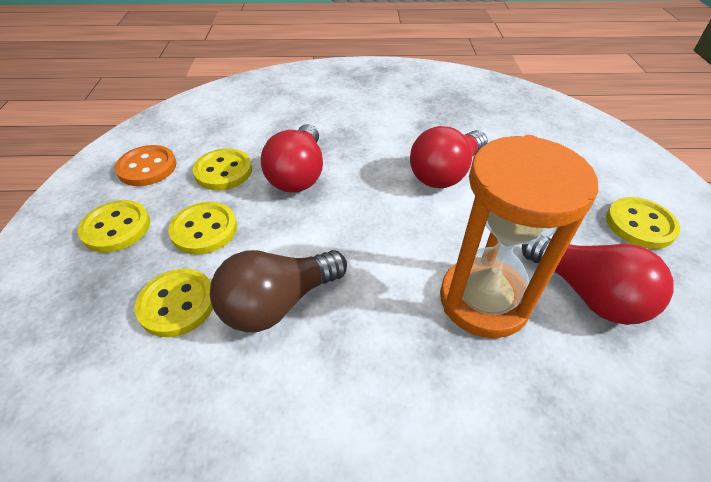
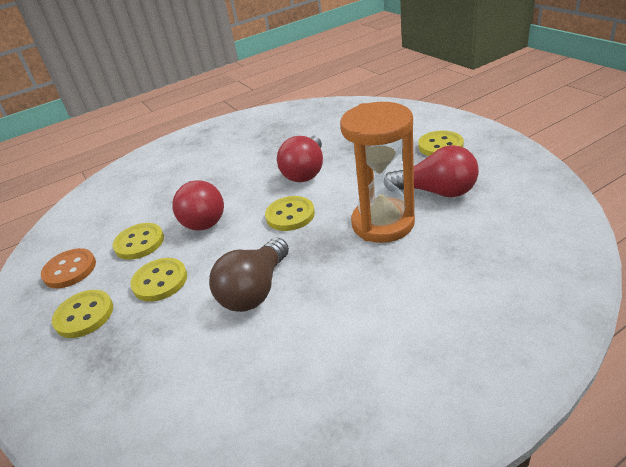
camera: 25 degrees left, 10 degrees down
(177, 304) = (182, 328): yellow button -> yellow button (290, 215)

